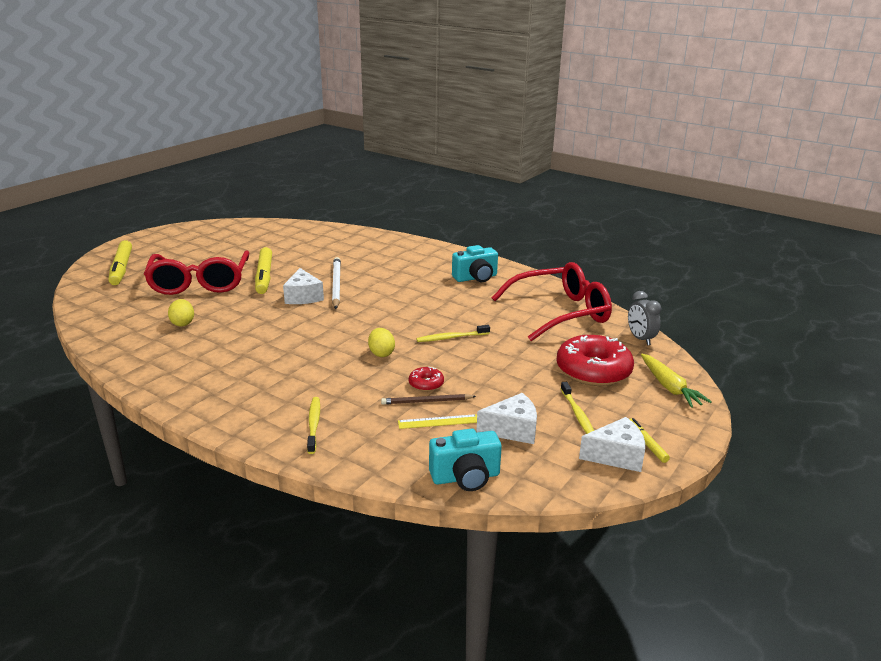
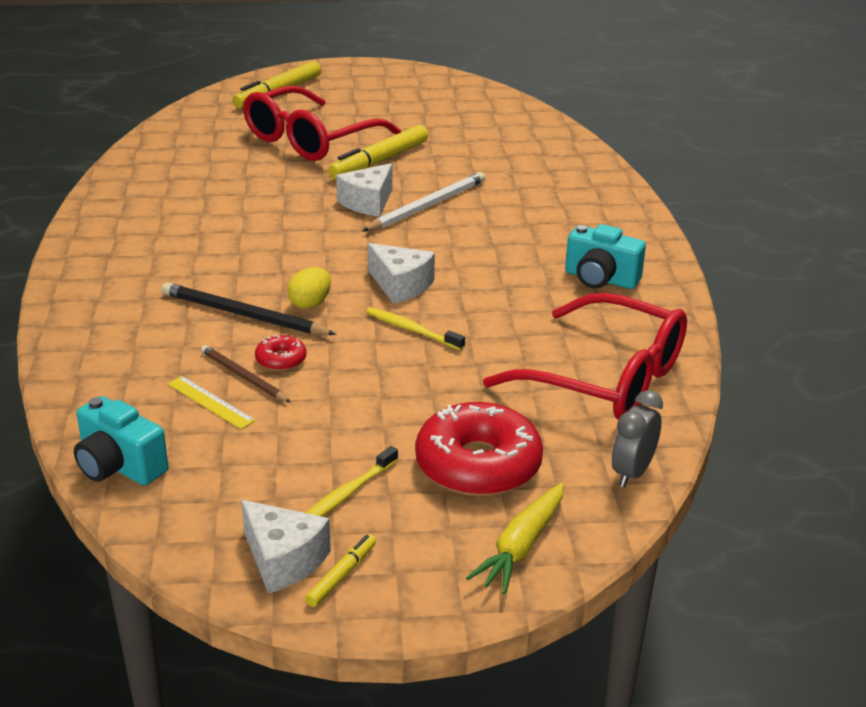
camera: 50 degrees right, 5 degrees up
(183, 323) = (217, 175): yellow egg -> none
(314, 424) = (117, 332): yellow toothbrush -> none
(361, 376) = (244, 315): none -> black pencil
(512, 430) = (252, 459): white cheese -> white cheese (400, 285)

